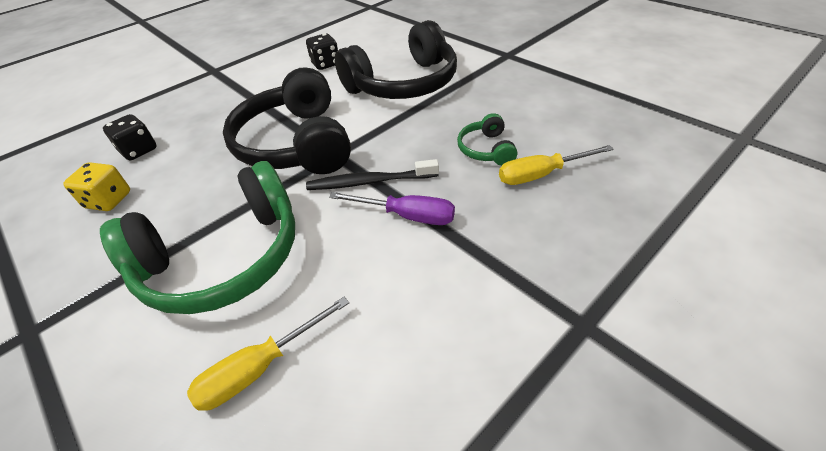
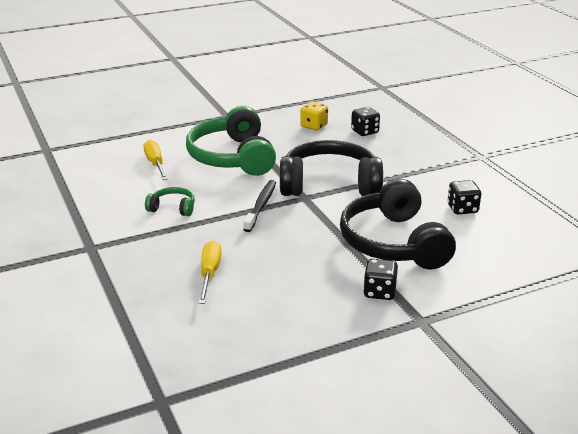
camera: 105 degrees right, 15 degrees down
(407, 216) = (216, 213): purple screwdriver -> none
(486, 76) = (379, 292): none -> black dice
(486, 149) = (259, 259): green headphones -> green headphones (172, 208)

